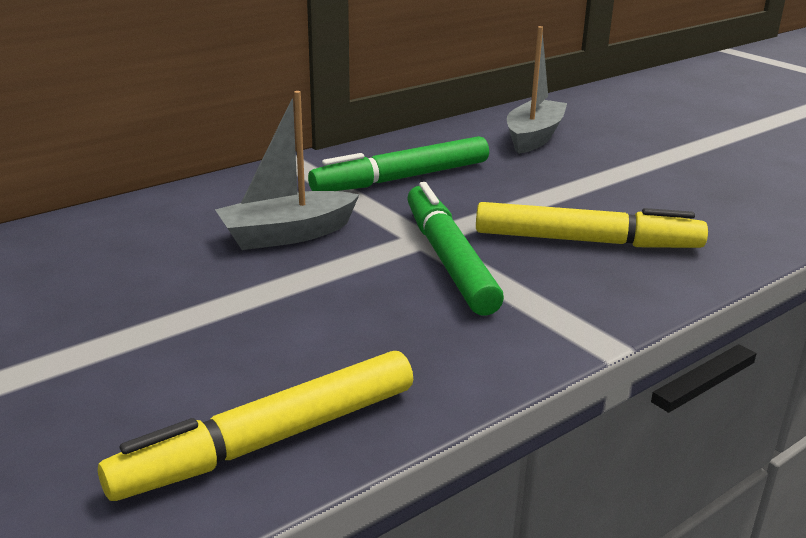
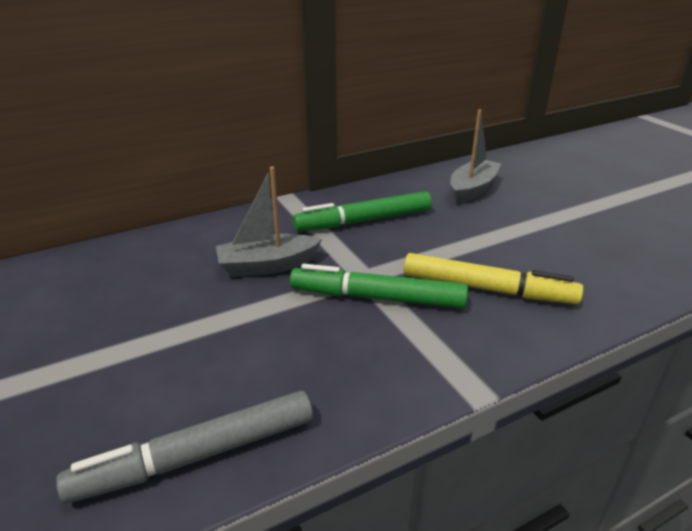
camera: 10 degrees right, 5 degrees up
(269, 440) = (197, 456): yellow marker -> grey marker
(448, 259) = (377, 298): green marker -> green marker turned 75 degrees counterclockwise

